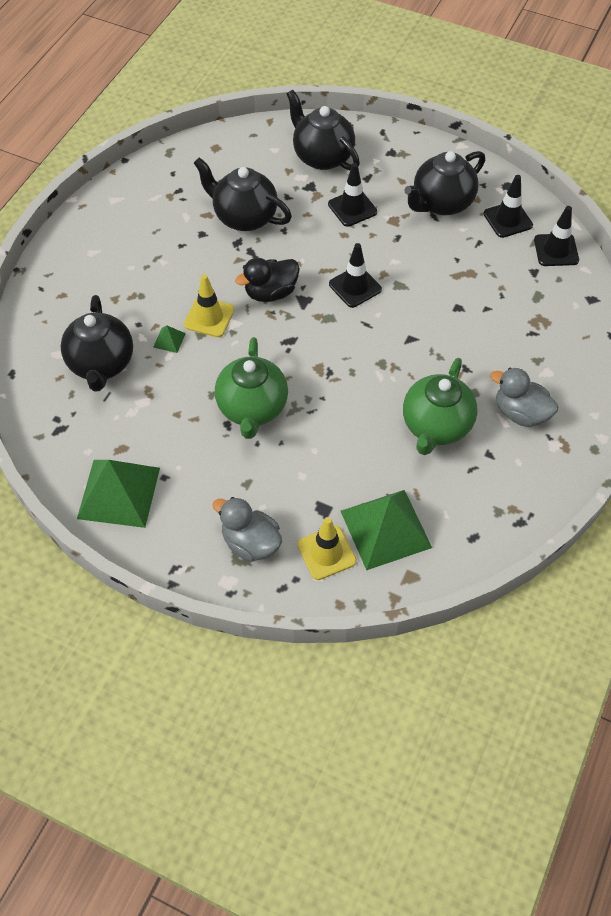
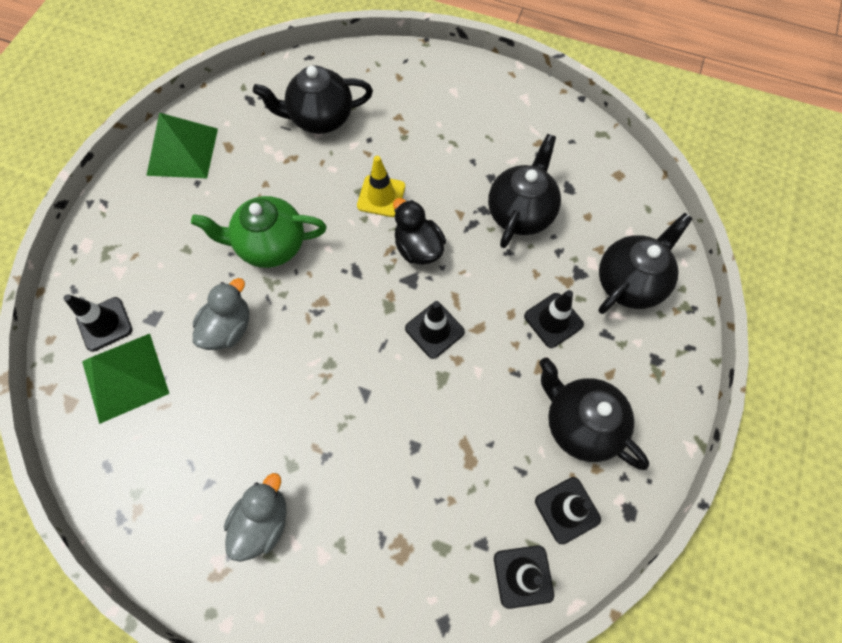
camera: 85 degrees right, 10 degrees up
(169, 340) = (351, 166): green pyramid -> none
(250, 543) = (122, 259): grey duck -> grey duck (228, 328)
(326, 553) = (104, 324): yellow traffic cone -> black traffic cone
(436, 426) = (246, 424): green teapot -> none

